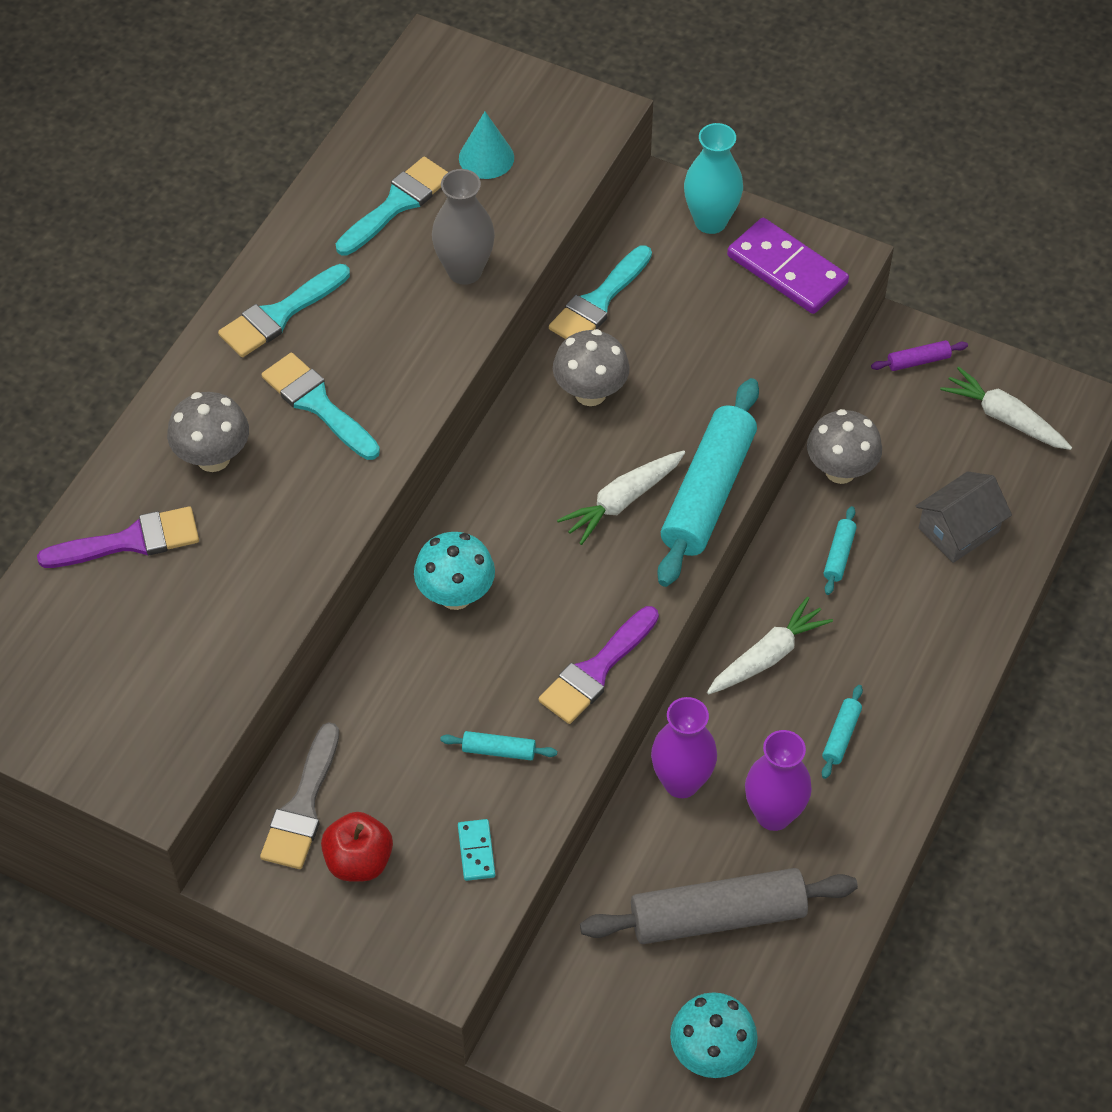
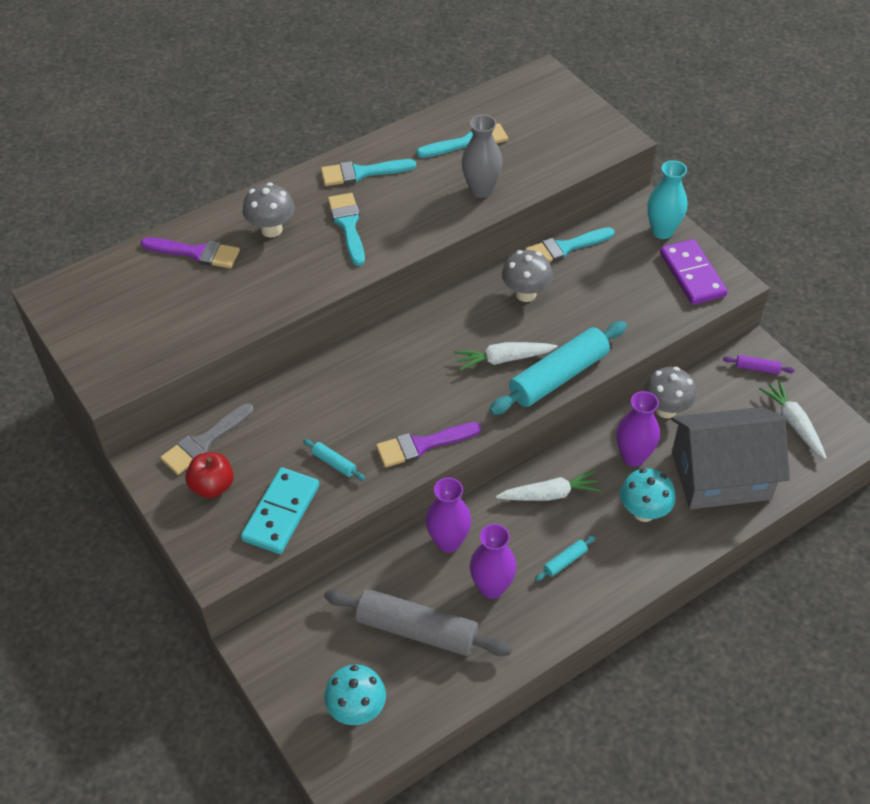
camera: 30 degrees right, 5 degrees down
(455, 595) = (371, 368): turquoise mushroom -> turquoise mushroom (643, 512)
(476, 851) = (281, 513): turquoise domino -> turquoise domino, size x2.11
(486, 157) = (536, 137): turquoise cone -> none
(839, 555) = (633, 456): turquoise rolling pin -> purple vase
(958, 530) = (720, 475): grey house -> grey house, size x1.91

